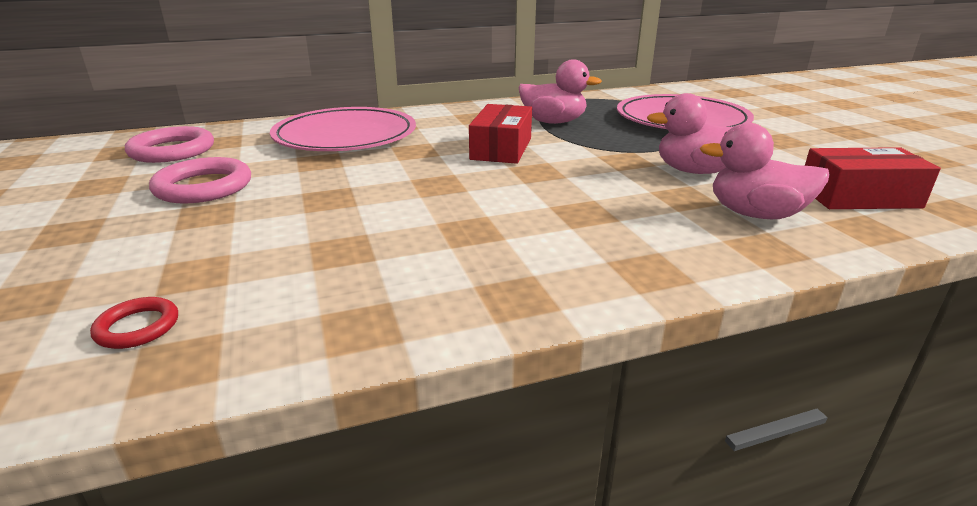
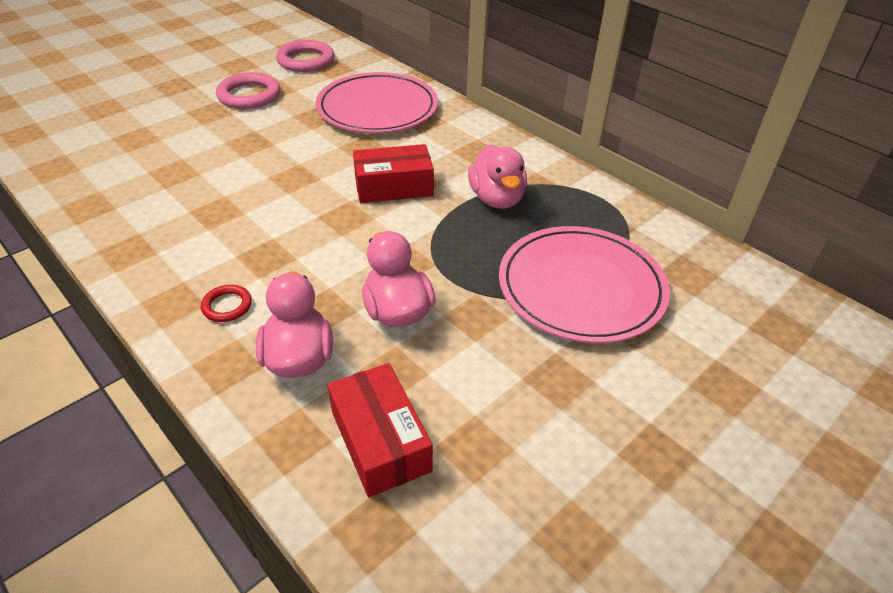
camera: 65 degrees right, 15 degrees up
(137, 327) = (81, 146): red ring -> red ring (227, 306)

